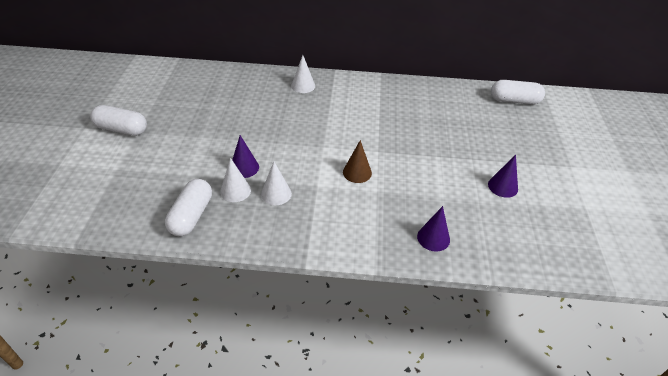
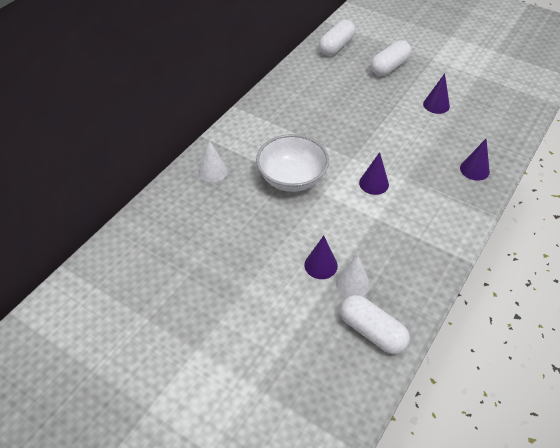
camera: 60 degrees left, 5 degrees up
(122, 129) = (180, 366): white capsule -> white capsule (389, 67)
(276, 194) = (373, 252): white cone -> none
(326, 125) = (292, 178): none -> white bowl
(357, 172) = (374, 183): brown cone -> purple cone

